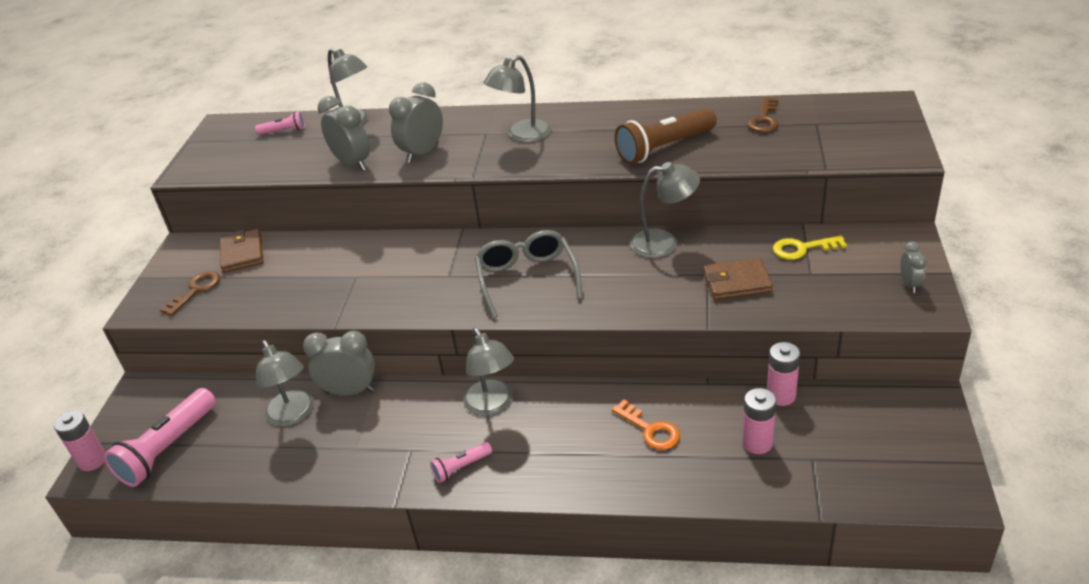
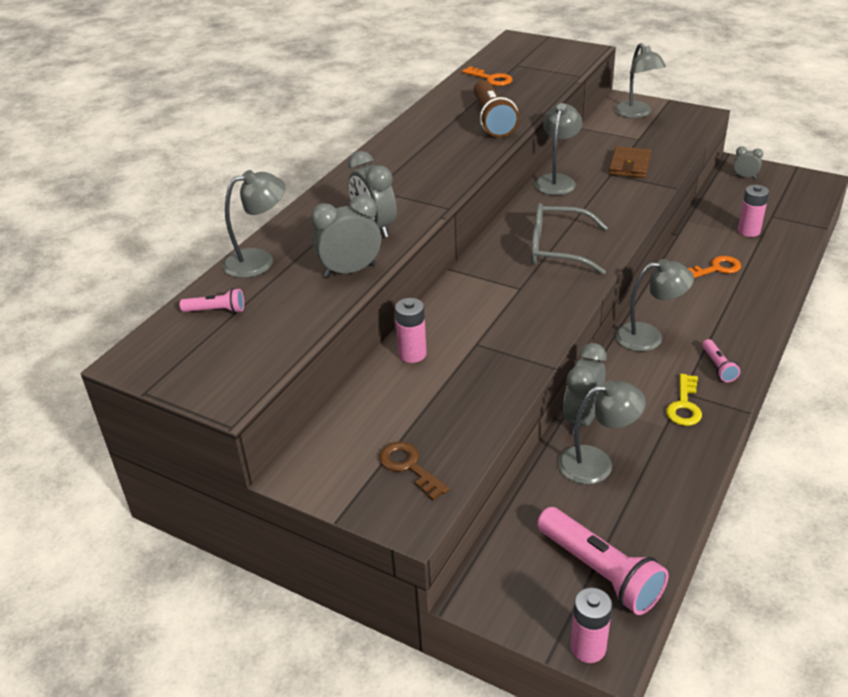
camera: 70 degrees left, 0 degrees up
(242, 254) = (362, 422): brown wallet -> none
(284, 131) = (216, 310): pink flashlight -> pink flashlight turned 75 degrees clockwise
(522, 135) = (401, 173): grey lamp -> grey lamp (636, 114)
(764, 119) = (491, 79): brown key -> orange key
(781, 396) = (706, 211): pink battery -> pink battery (412, 354)
(802, 249) = (608, 134): yellow key -> yellow key (684, 405)
(909, 284) = (674, 113): grey clock -> grey clock (744, 177)

